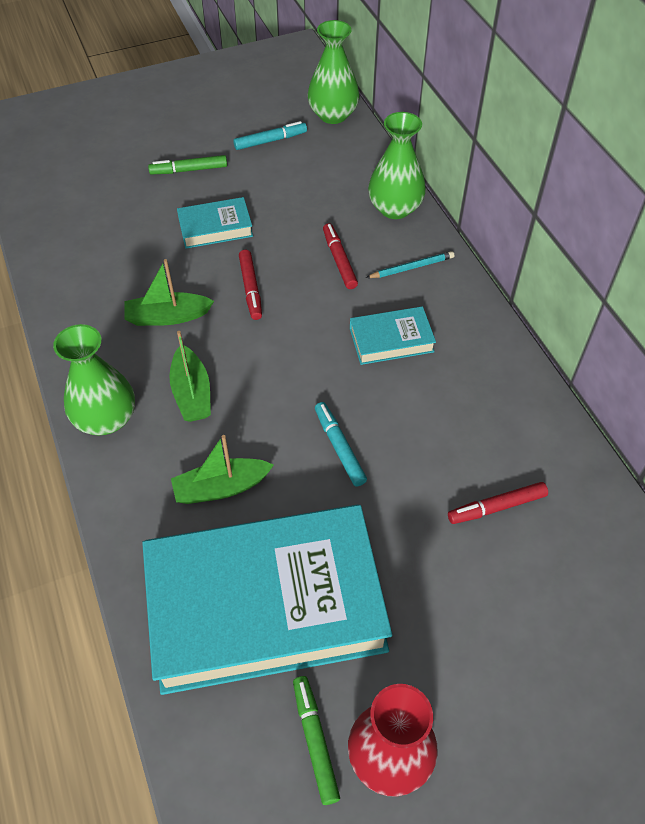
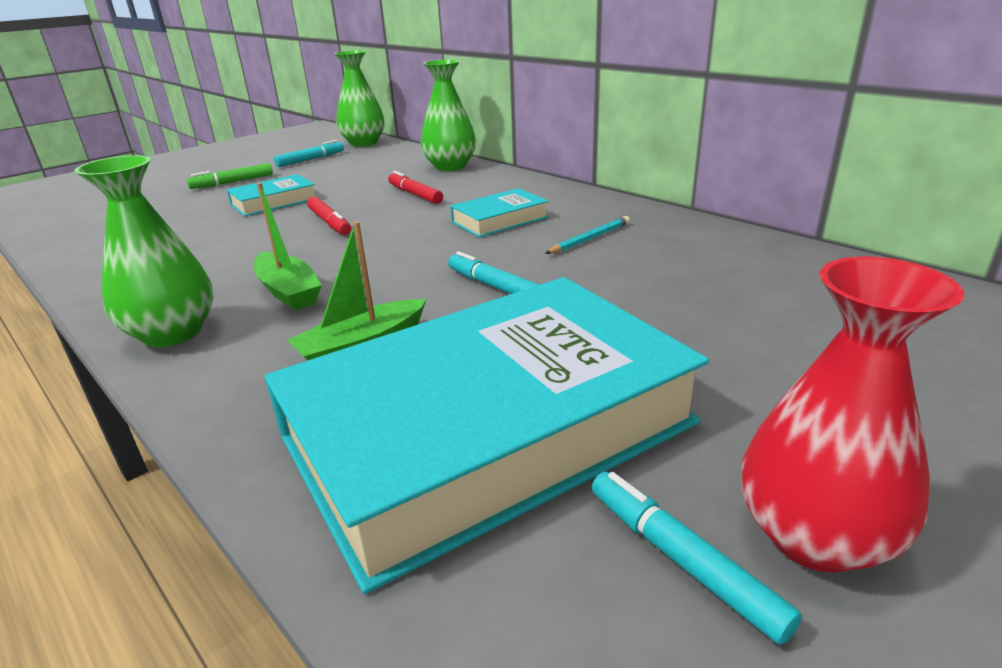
camera: 20 degrees left, 25 degrees down
(167, 317) = (237, 253): green boat -> none
(315, 741) = (682, 560): green marker -> turquoise marker
(411, 267) = (488, 186): turquoise pencil -> turquoise pencil (590, 239)
(496, 507) = (705, 283): red marker -> none

